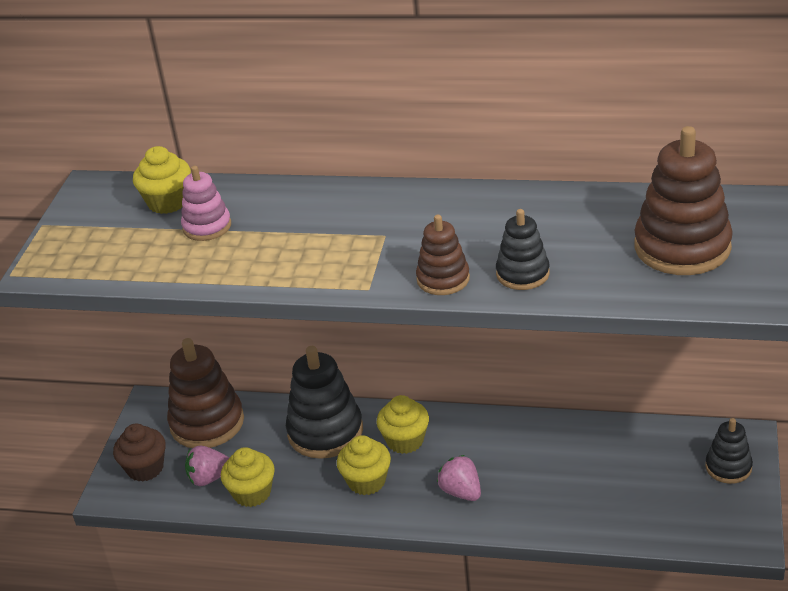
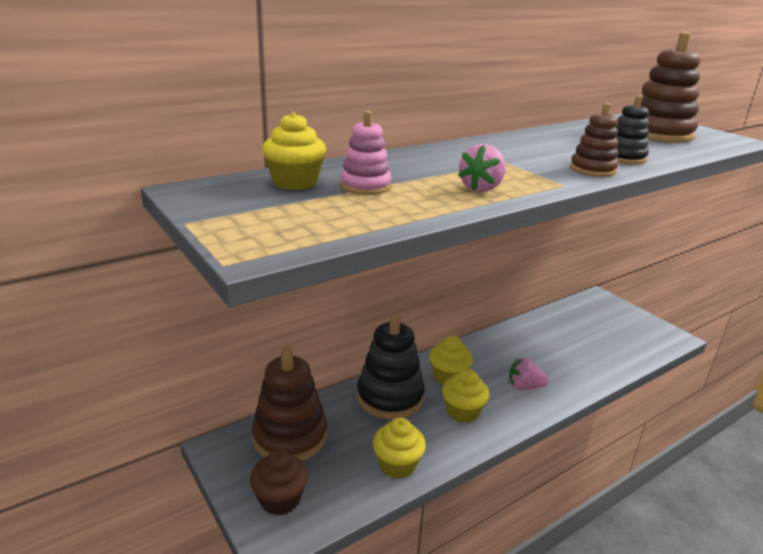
camera: 50 degrees left, 10 degrees down
(209, 478) = (348, 474): pink strawberry -> pink strawberry (481, 188)
(728, 467) = (615, 312): black stacking toy -> none

